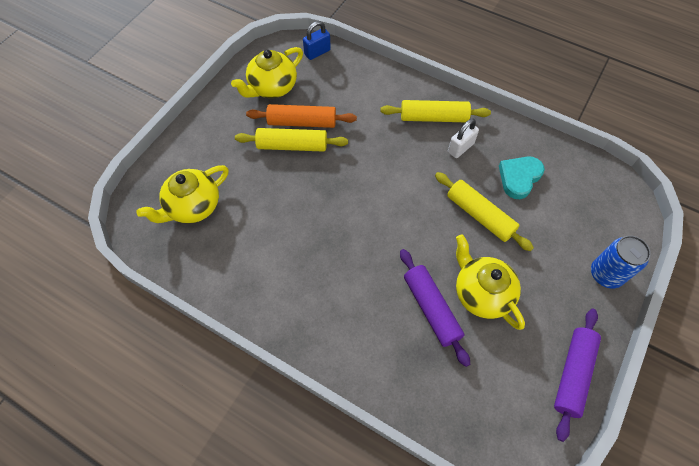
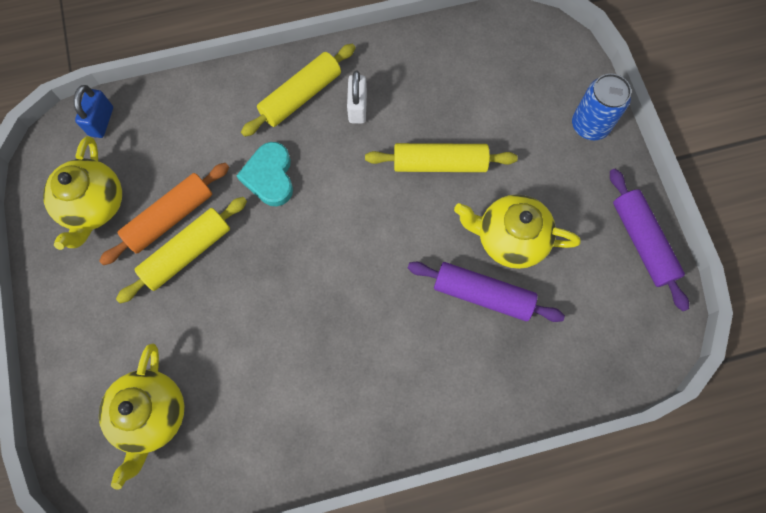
camera: 45 degrees left, 10 degrees up
(519, 178) = (438, 93): turquoise heart -> turquoise heart (270, 176)

